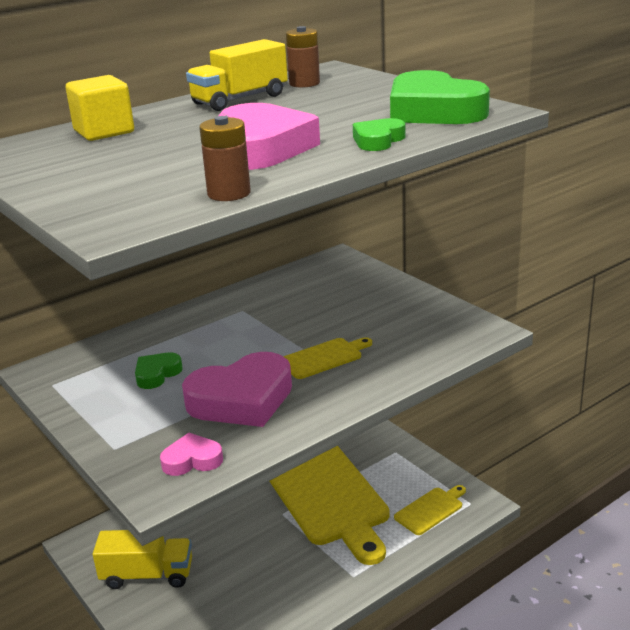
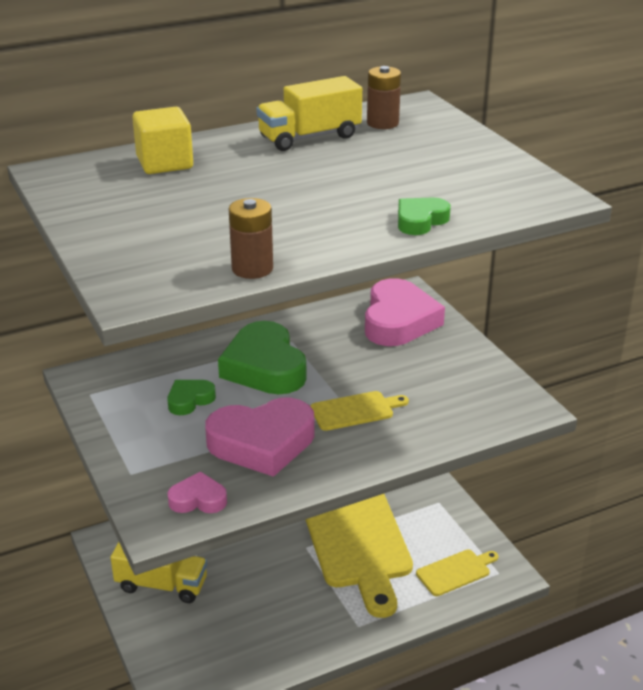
camera: 10 degrees right, 5 degrees up
(261, 148) = (304, 212): pink heart -> pink heart (398, 321)
(433, 111) = (494, 187): green heart -> green heart (264, 367)

